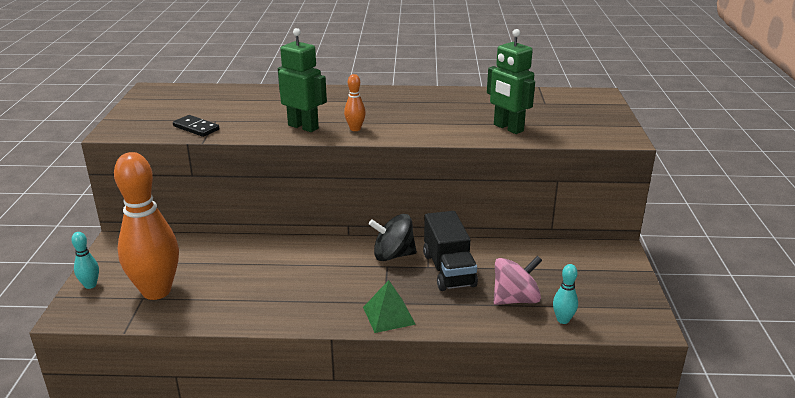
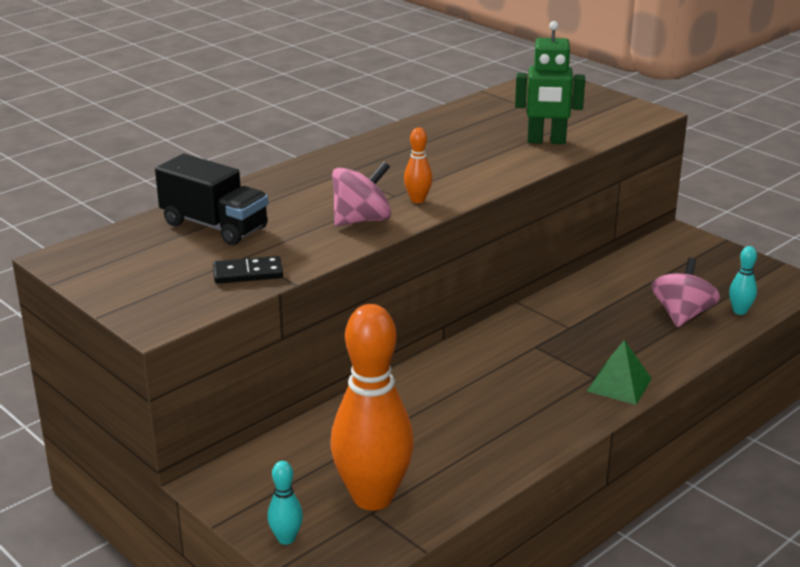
camera: 45 degrees left, 0 degrees up
(303, 127) = (361, 220): green robot -> pink spinning top
(393, 255) = (522, 334): black spinning top -> none
(448, 270) = (591, 320): black truck -> black truck (214, 226)

